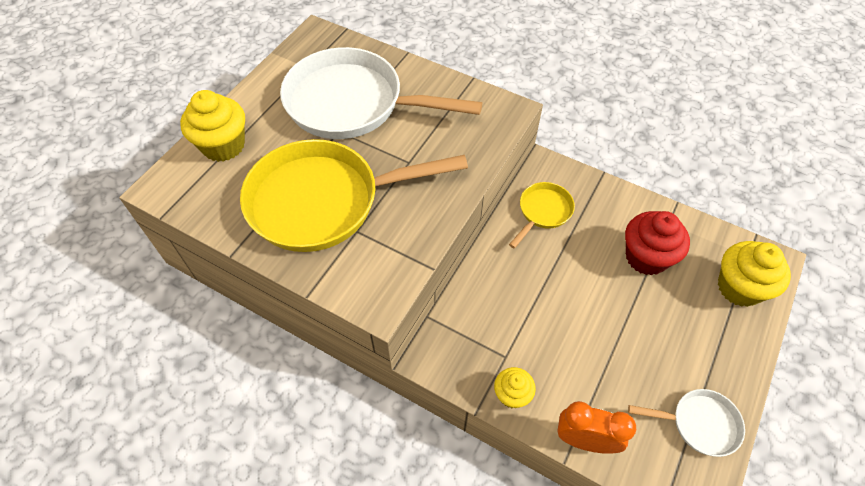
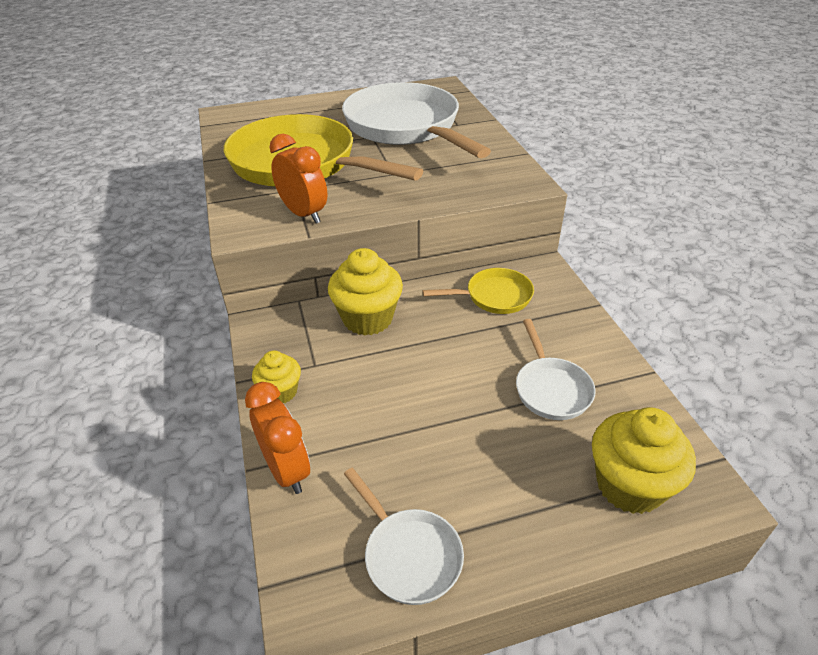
camera: 45 degrees right, 15 degrees down
(223, 145) = (290, 111): yellow cupcake -> yellow cupcake (367, 319)
(400, 250) = (304, 214): none -> orange clock
(646, 257) = (551, 389): red cupcake -> white pan

